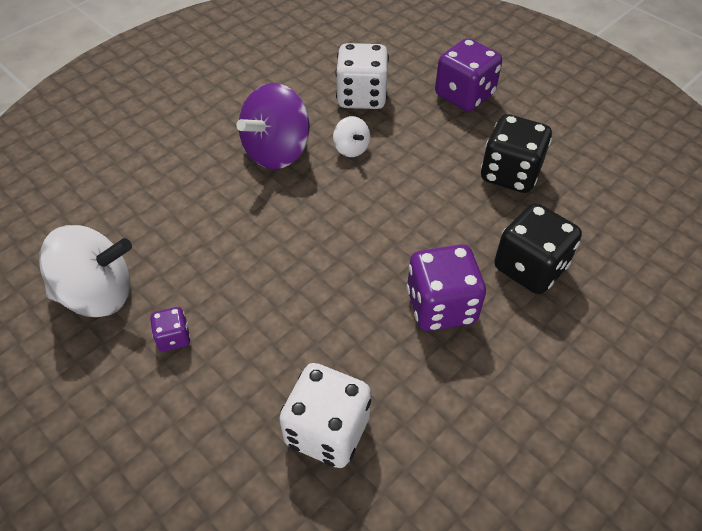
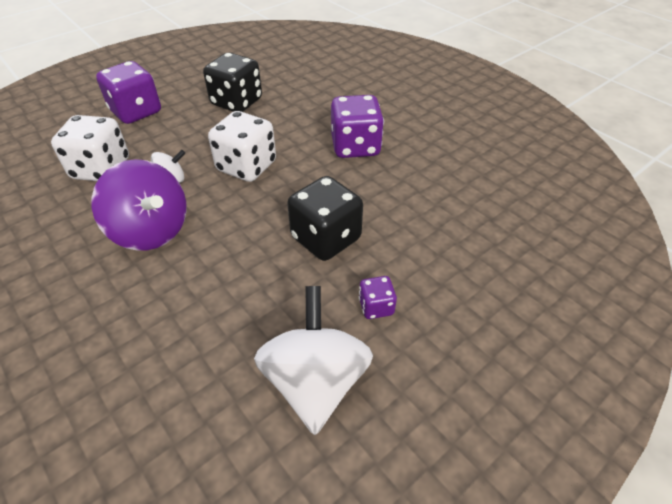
camera: 85 degrees left, 5 degrees down
(327, 430) = (460, 209): white dice -> white dice (246, 167)
(530, 267) = (327, 106): black dice -> black dice (326, 238)

